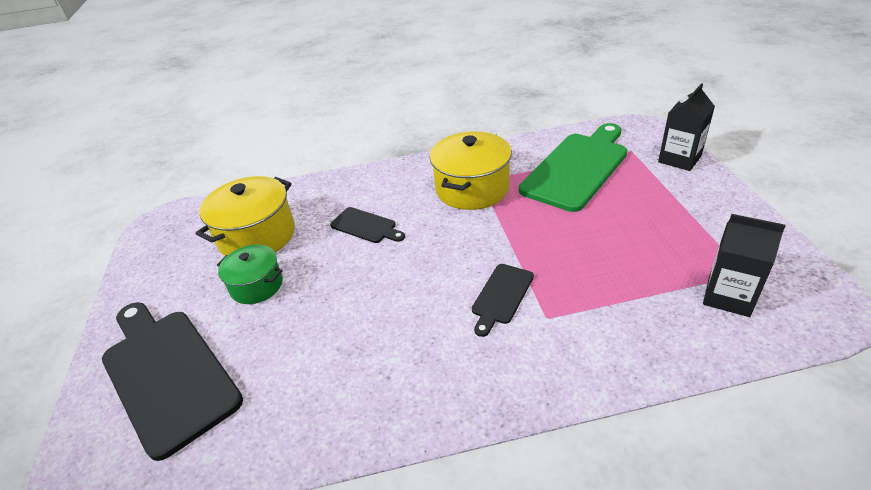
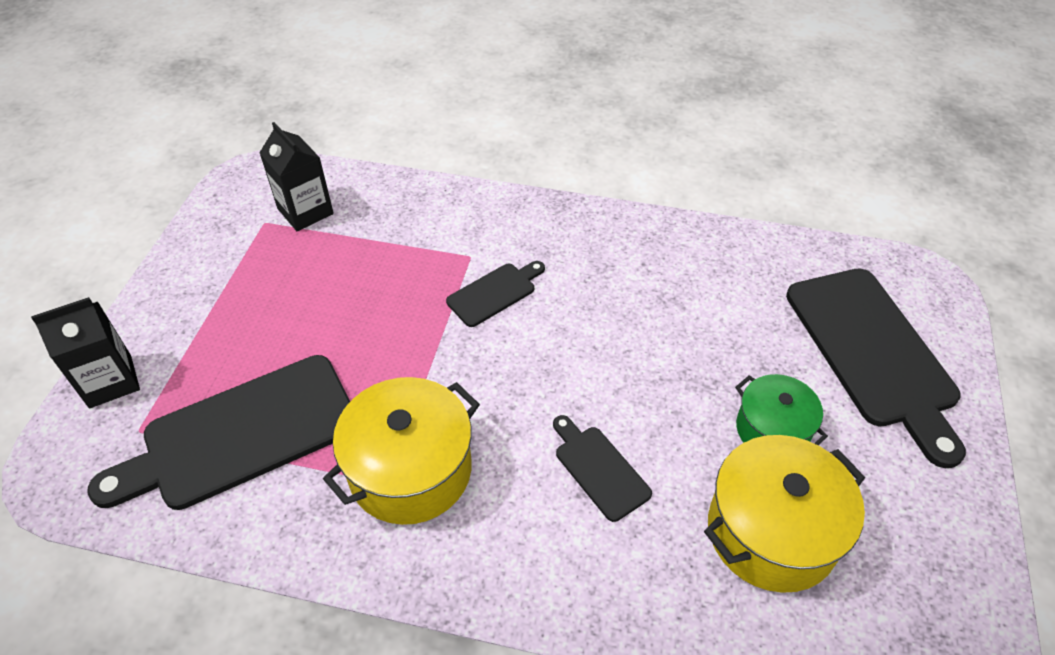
camera: 160 degrees left, 10 degrees up
(577, 168) = (241, 434): green cutting board -> black cutting board

